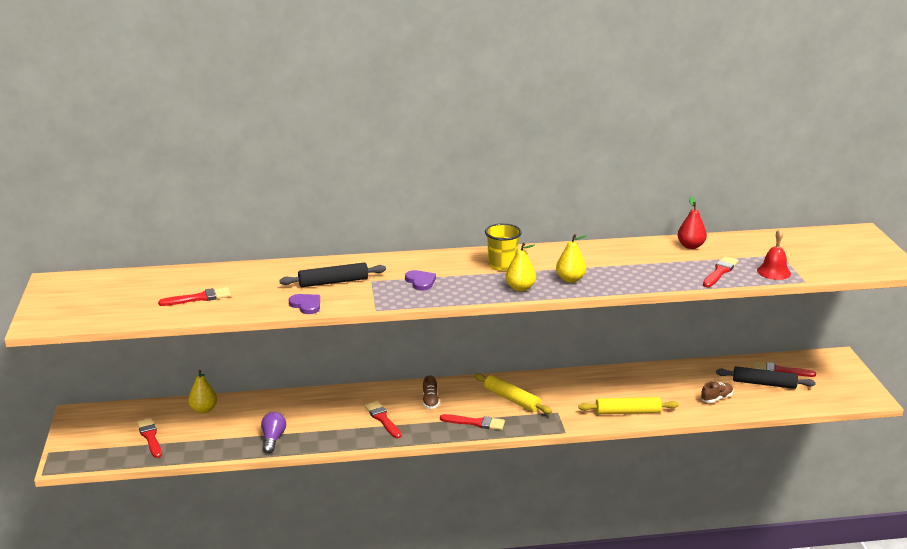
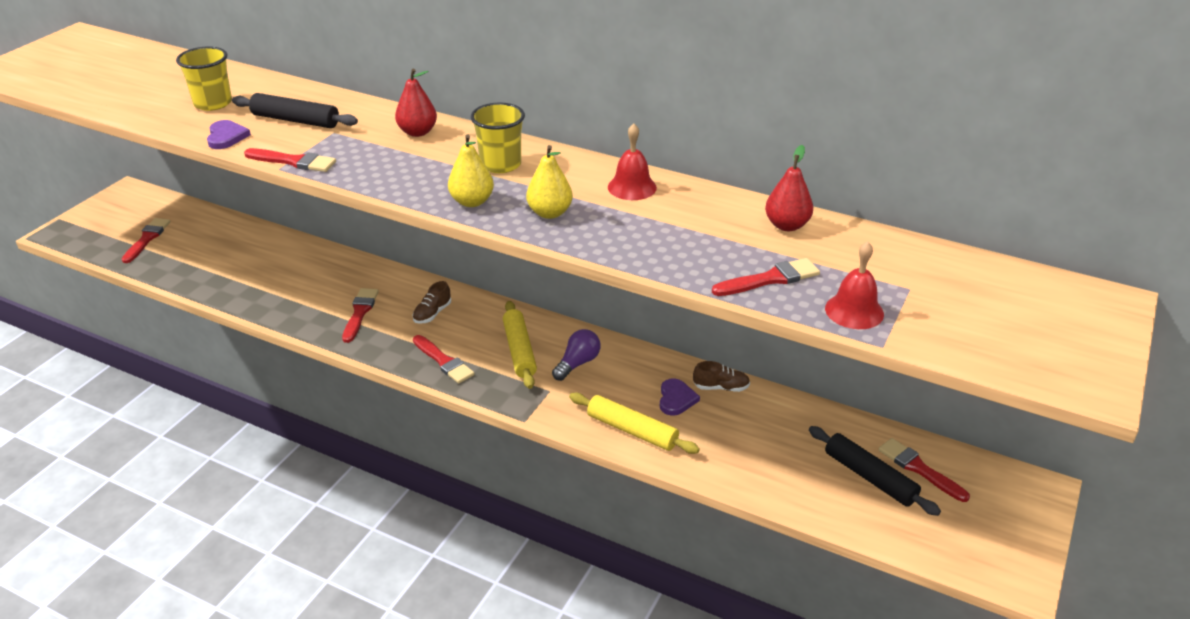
camera: 35 degrees right, 10 degrees up
(199, 298) = (152, 93): red brush -> red brush (294, 161)
(204, 409) = (224, 230): yellow pear -> none
(256, 290) = (213, 103): none -> yellow cup
(273, 439) = (236, 288): purple light bulb -> purple light bulb (577, 363)
(420, 281) = (379, 152): purple heart -> purple heart (676, 399)
(423, 264) = (417, 132): none -> red pear
(590, 253) = (632, 187): none -> red bell
(716, 398) = (773, 466): brown shoe -> brown shoe (721, 387)

